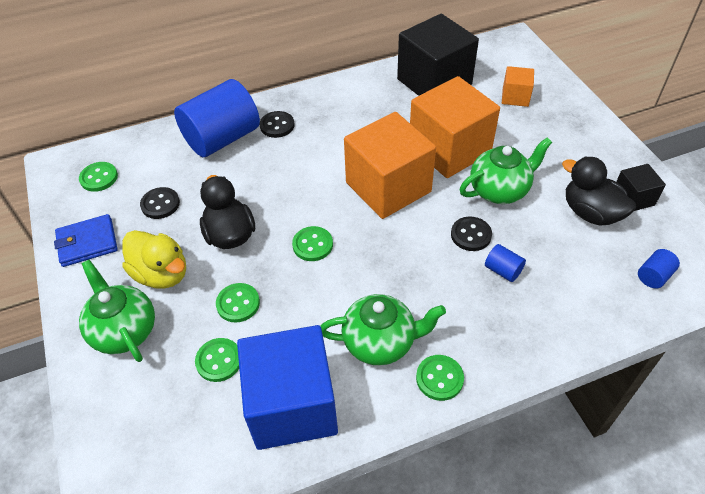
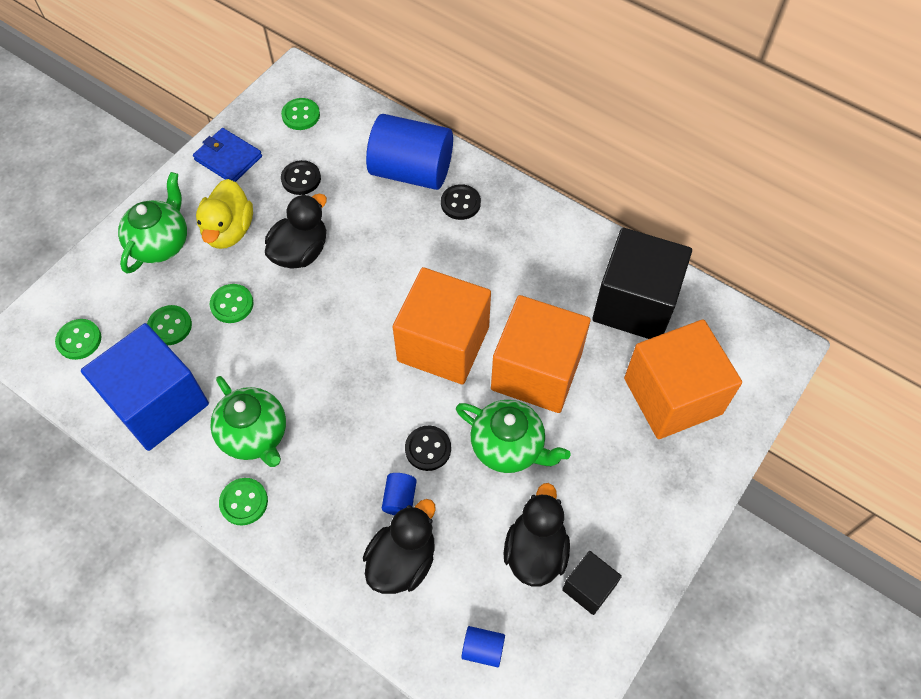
camera: 55 degrees right, 10 degrees up
(312, 245) = (329, 322): green button -> green button (79, 340)
(515, 97) = (672, 396): orange cube -> orange cube, size x2.09
(556, 292) = (402, 561): none -> black duck

